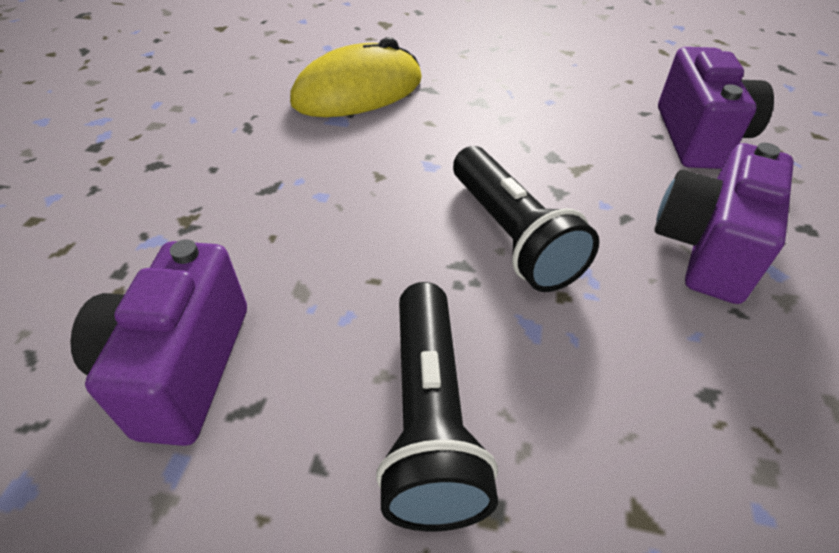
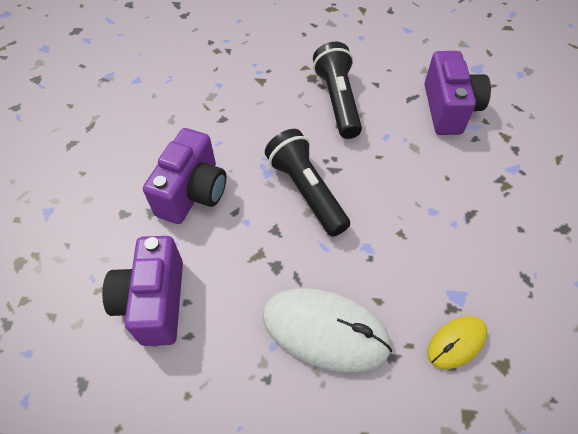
camera: 175 degrees right, 10 degrees up
(358, 92) = (456, 343): yellow mouse -> yellow mouse, size x0.53
(493, 106) = (325, 331): none -> white mouse

